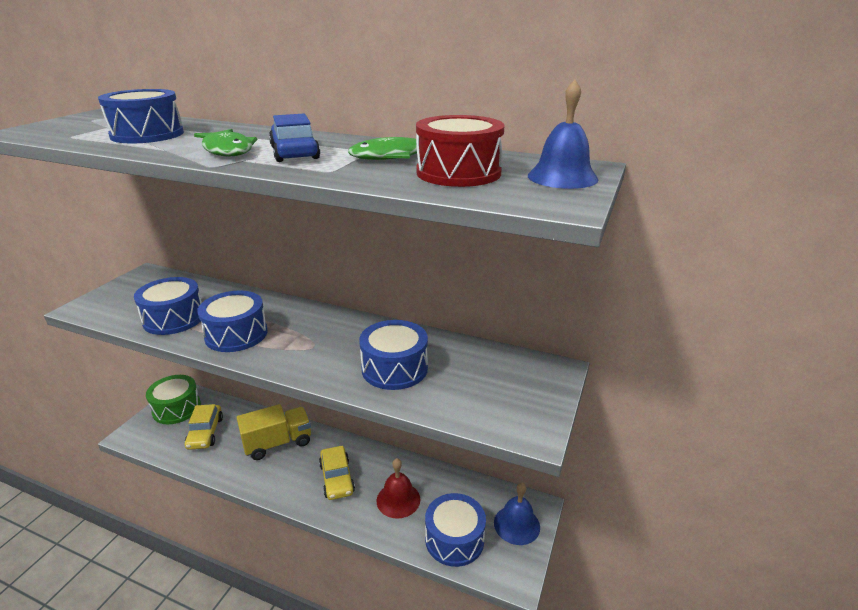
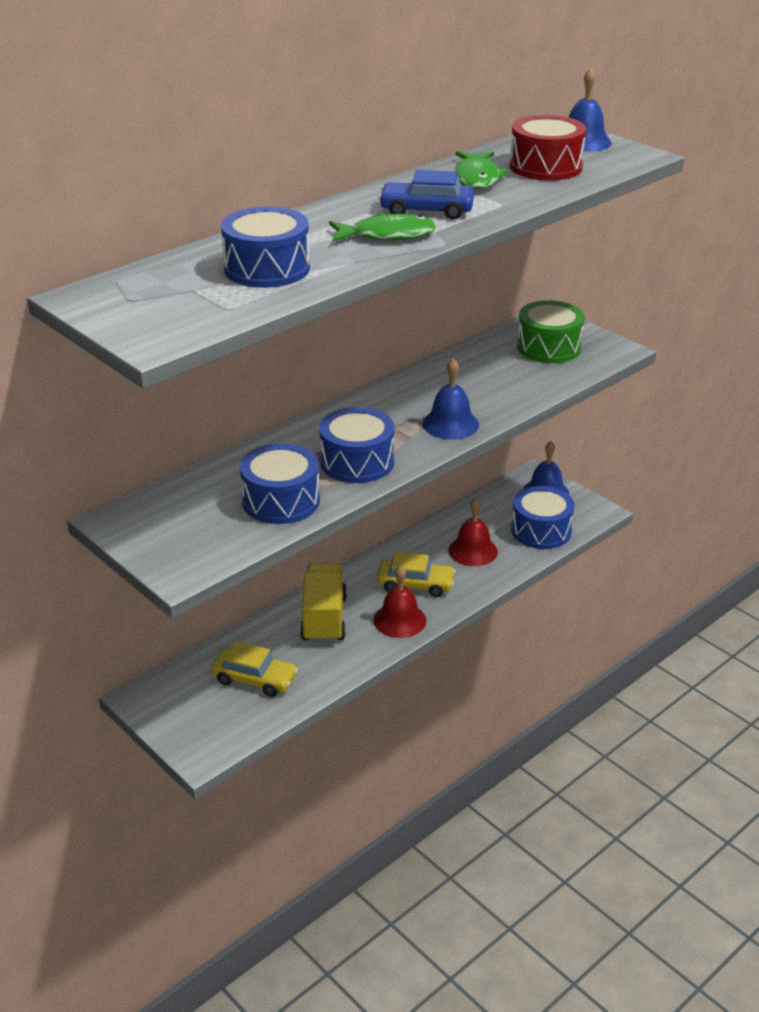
camera: 65 degrees left, 5 degrees up
(177, 408) = (175, 703): green drum -> green drum (548, 347)
(289, 483) = (400, 620): none -> red bell
(314, 362) = (450, 424): none -> blue bell
(394, 368) = (492, 386): blue drum -> none

